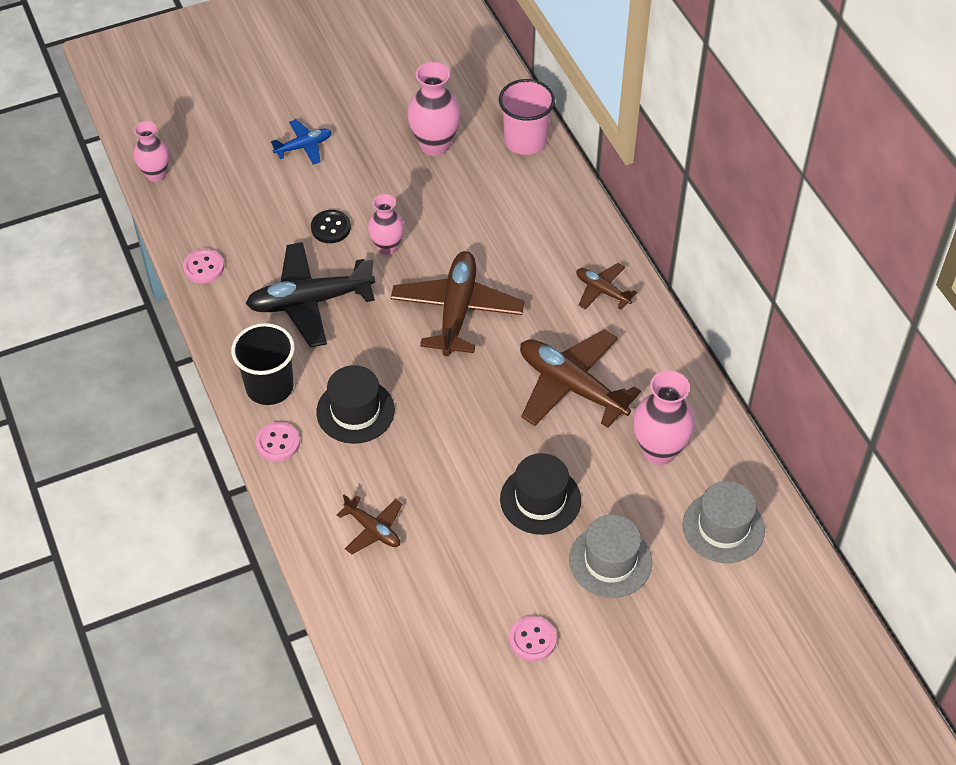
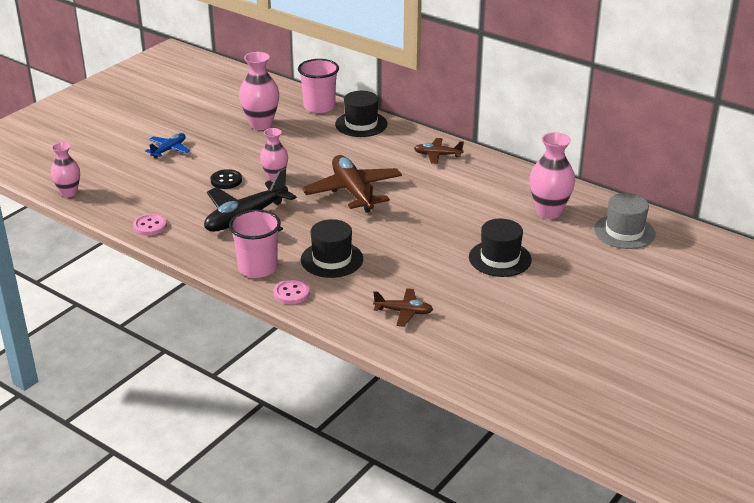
camera: 30 degrees left, 20 degrees down
(269, 387) = (257, 268): black cup -> pink cup
(532, 640) = (567, 325): pink button -> none
(552, 194) = (361, 124): none -> black hat
(571, 386) = (464, 202): brown plane -> none
(610, 561) = (574, 271): grey hat -> none

